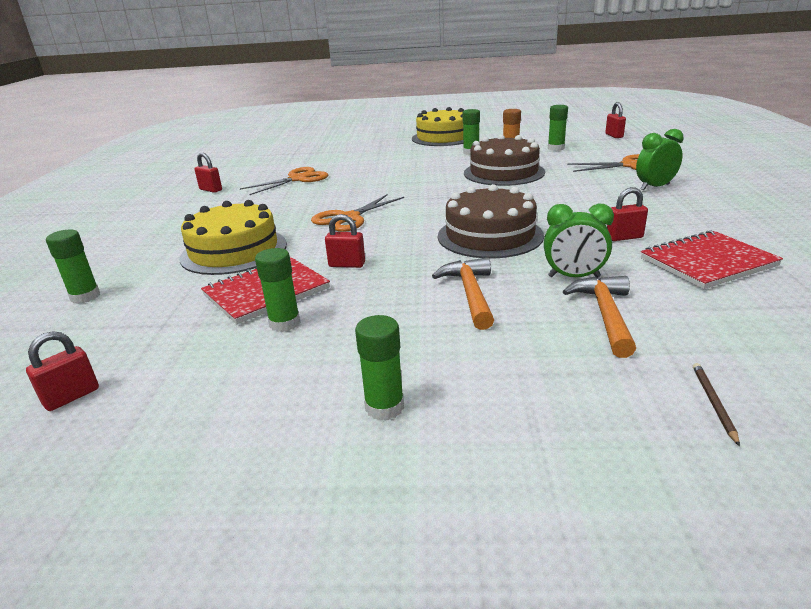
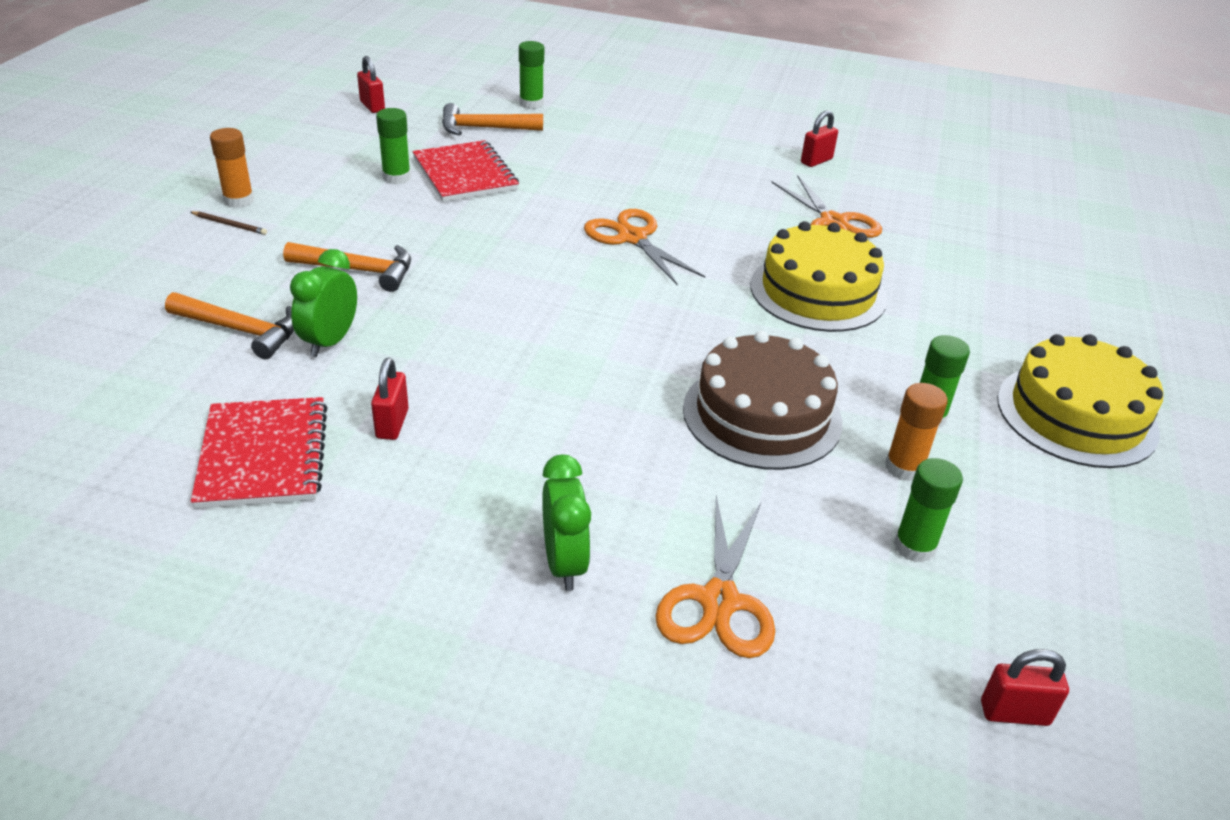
camera: 100 degrees right, 10 degrees up
(152, 307) = (484, 128): none -> orange hammer
(234, 251) = (581, 165): yellow cake -> yellow cake (818, 292)
(347, 265) = (490, 218): red padlock -> none
(384, 407) = (239, 200): green glue stick -> orange glue stick
(490, 235) = (491, 321): brown cake -> none
(713, 403) = (80, 328): brown pencil -> brown pencil (229, 225)

